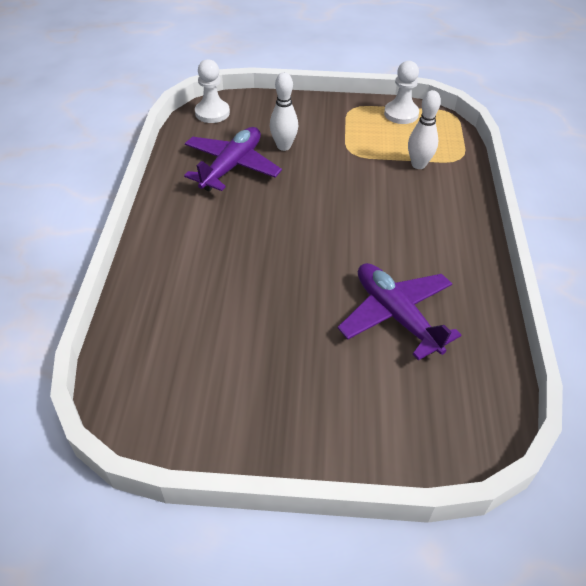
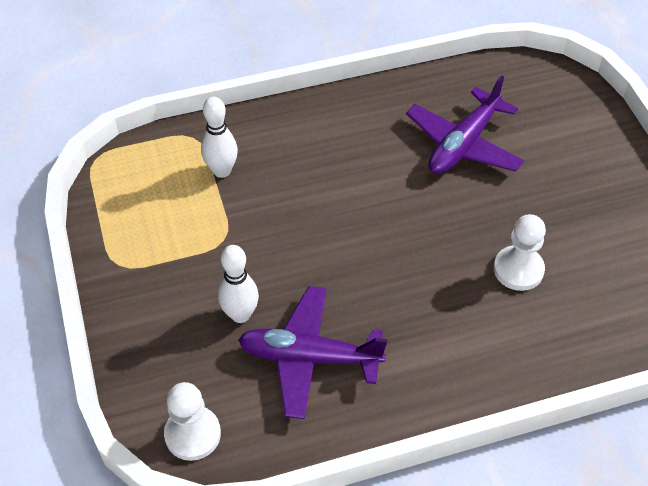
camera: 110 degrees left, 5 degrees up
(401, 114) = (116, 208): white pawn -> white pawn (518, 269)

